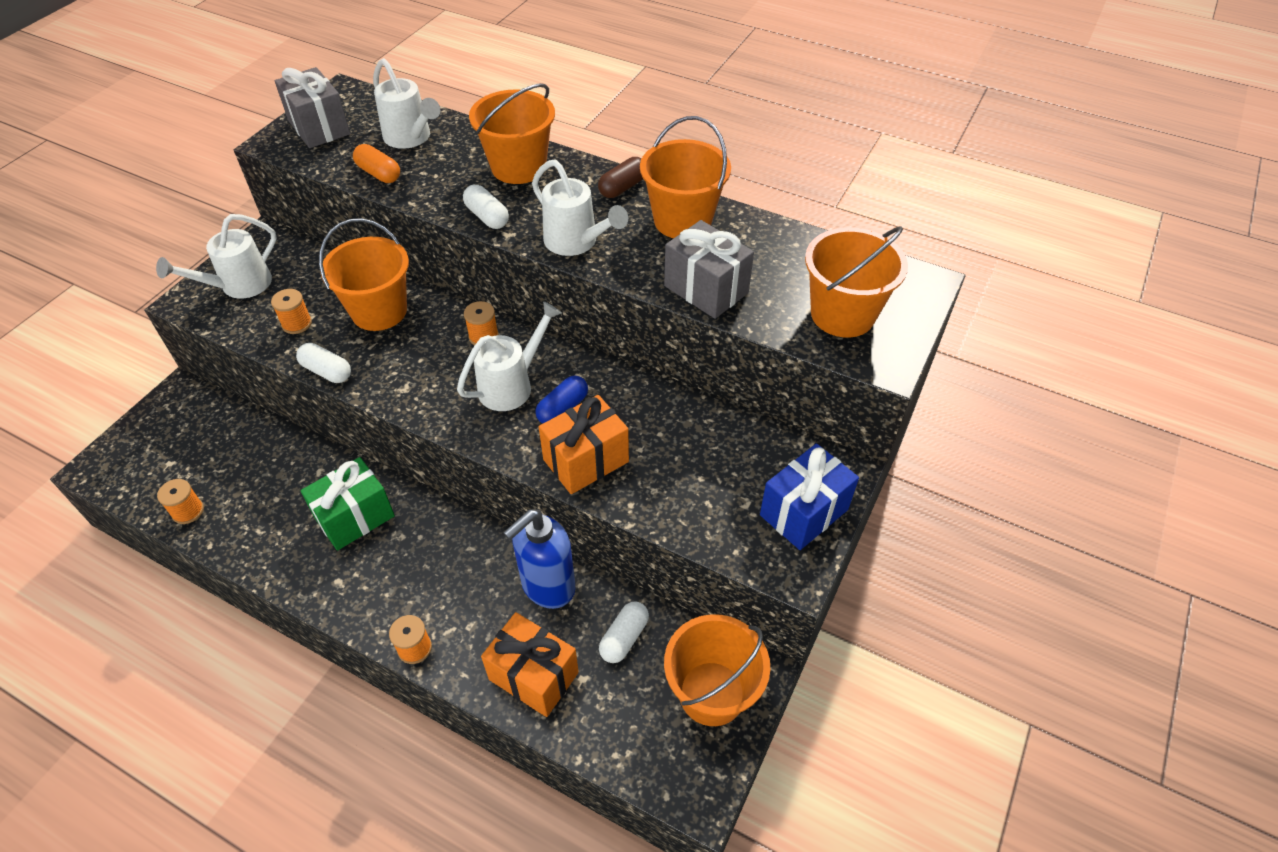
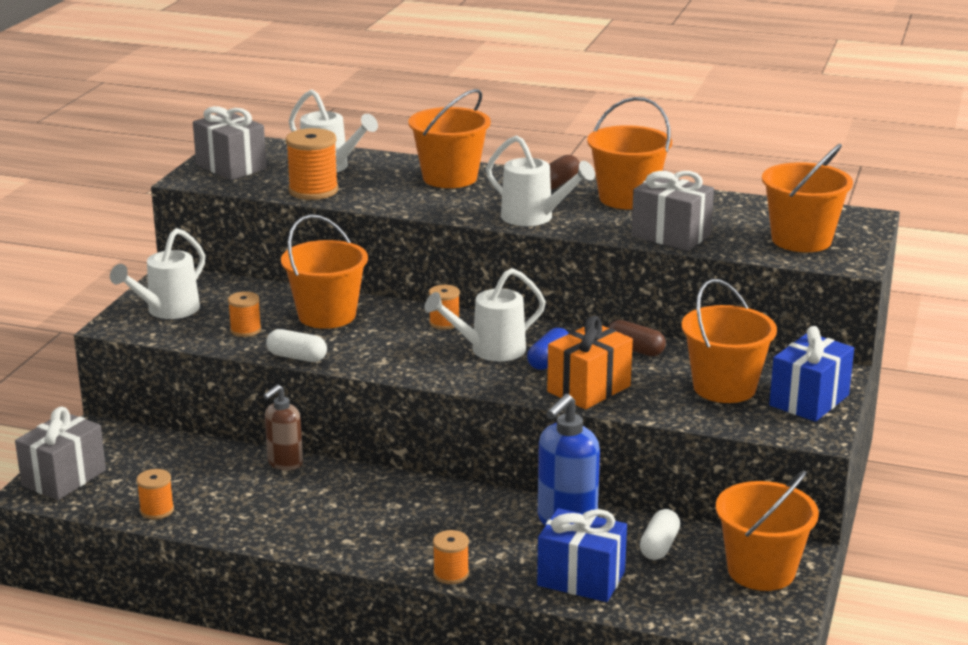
camera: 10 degrees left, 25 degrees down
(127, 453) = (64, 478): none -> grey gift
(322, 461) = (285, 463): none -> brown soap dispenser
(355, 517) = (341, 497): green gift -> none
(379, 173) = (313, 191): orange capsule -> orange spool
(487, 217) = (438, 209): white capsule -> none
(511, 385) = (490, 350): white watering can -> white watering can turned 150 degrees counterclockwise
(533, 676) = (581, 579): orange gift -> blue gift
(653, 403) = (635, 349): none -> brown capsule
(722, 478) = (724, 387): none -> orange bucket

